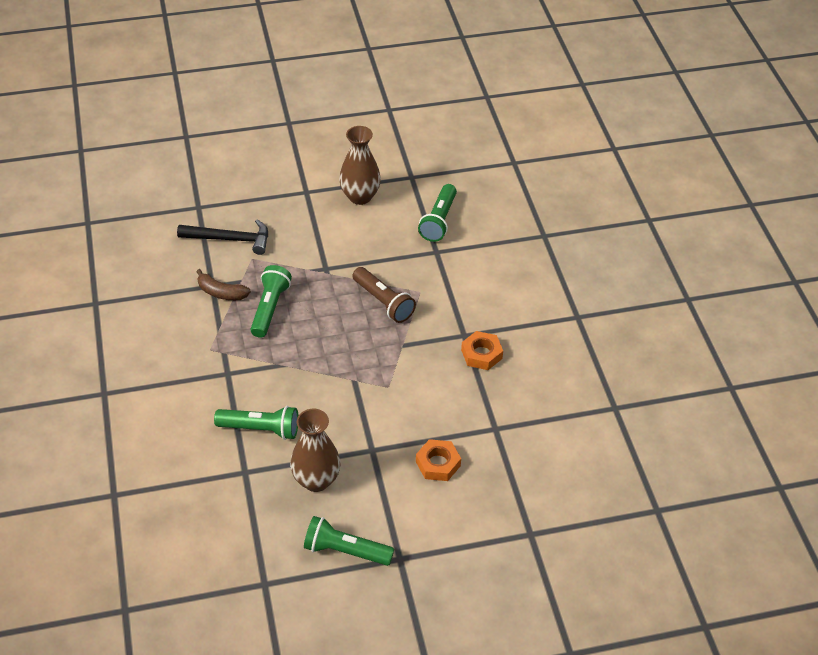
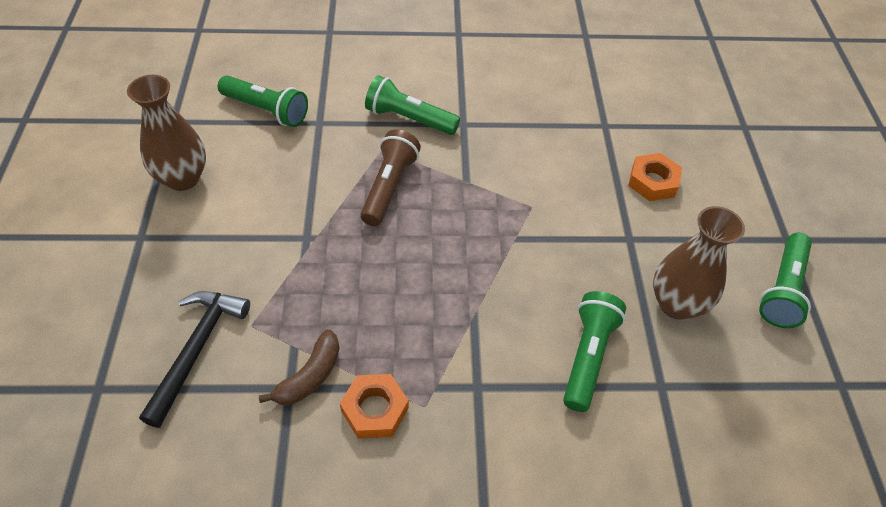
camera: 80 degrees left, 5 degrees up
(270, 308) = (363, 315): green flashlight -> green flashlight (409, 119)
(383, 302) = (389, 187): brown flashlight -> brown flashlight turned 45 degrees counterclockwise
(481, 354) = (496, 115): orange nut -> orange nut (375, 409)

